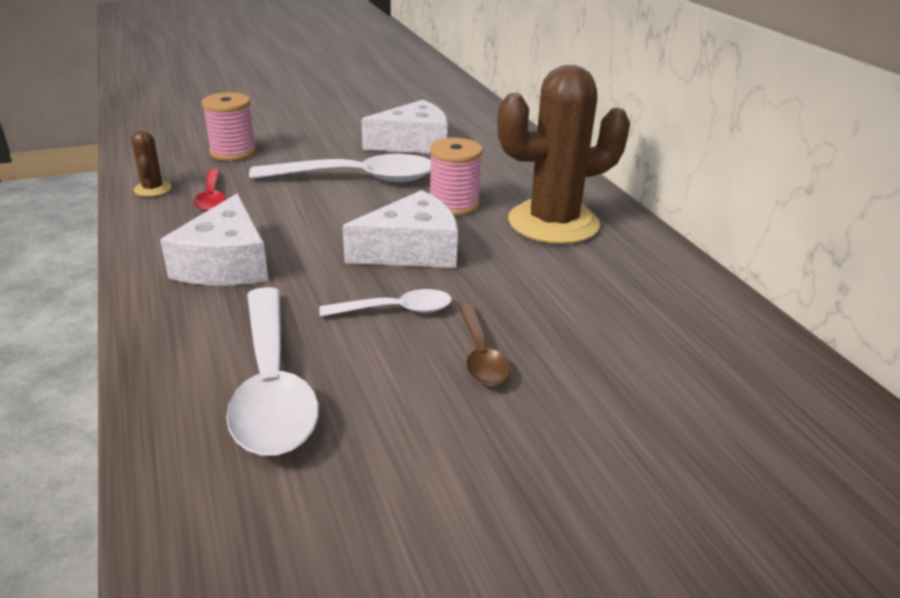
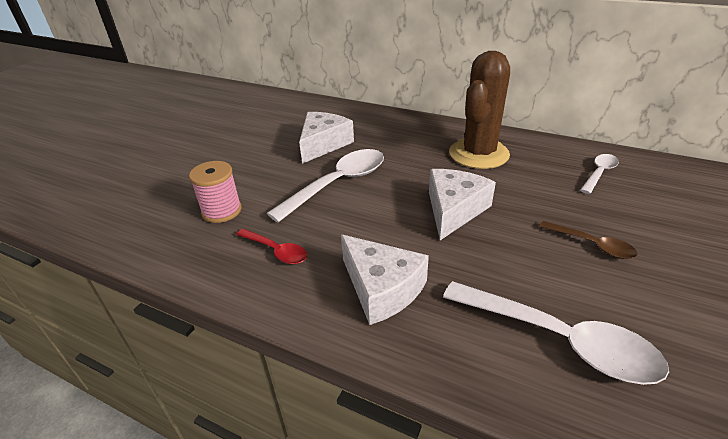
camera: 40 degrees left, 5 degrees up
(152, 189) = (220, 272): brown cactus -> none
(396, 310) = (516, 249): white spoon -> white spoon (599, 173)
(454, 204) = (418, 170): pink spool -> none

